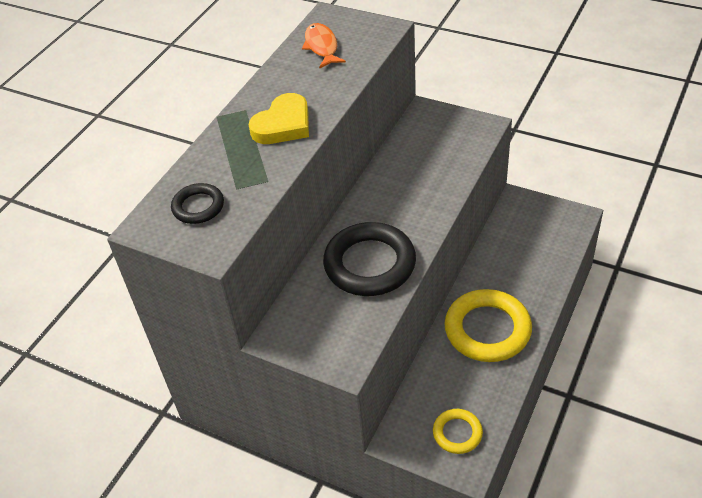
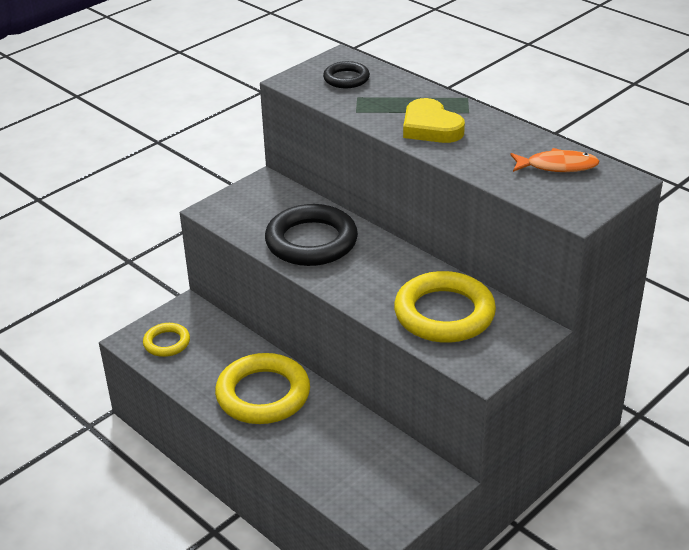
camera: 105 degrees right, 10 degrees down
(431, 157) = (444, 314): none -> yellow ring

